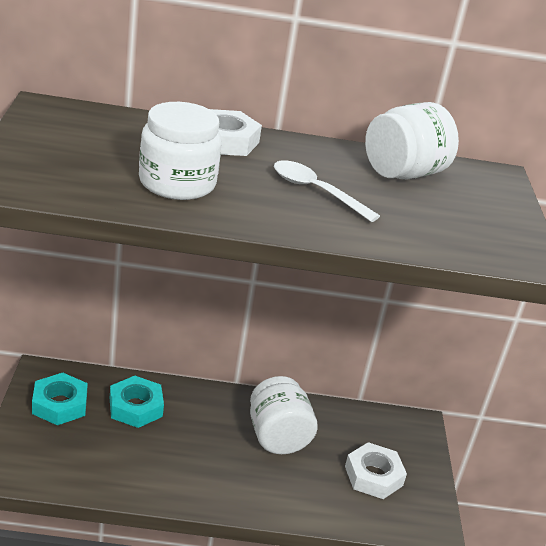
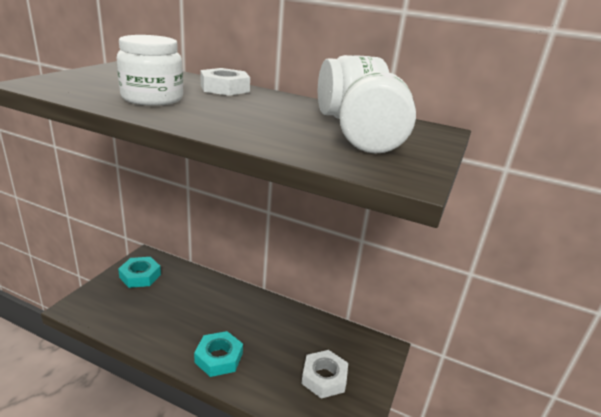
camera: 25 degrees right, 5 degrees down
(135, 407) = (185, 288): turquoise nut -> turquoise nut (219, 358)
(277, 437) = (267, 330): white jar -> white jar (371, 144)
(316, 191) = (256, 116): white spoon -> none

